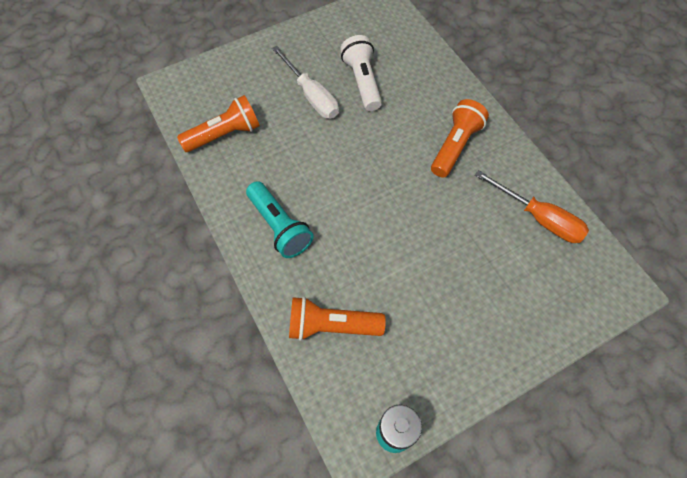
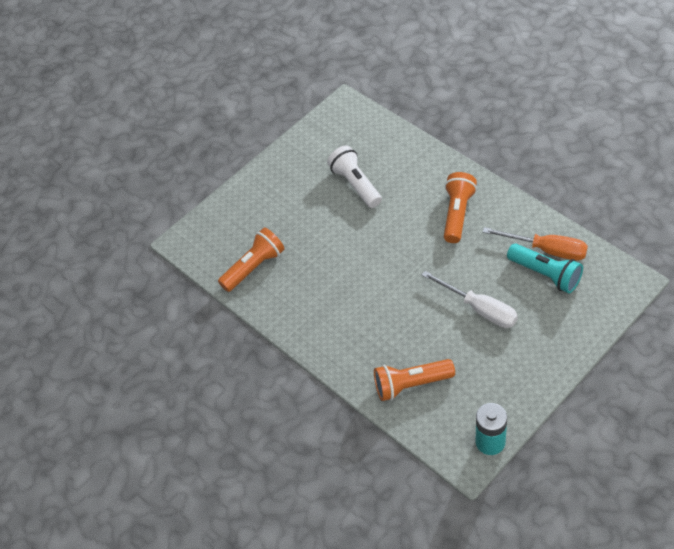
camera: 10 degrees left, 10 degrees down
(279, 226) = (336, 325): turquoise flashlight -> turquoise flashlight (545, 274)
(311, 95) = (315, 210): white screwdriver -> white screwdriver (479, 309)

